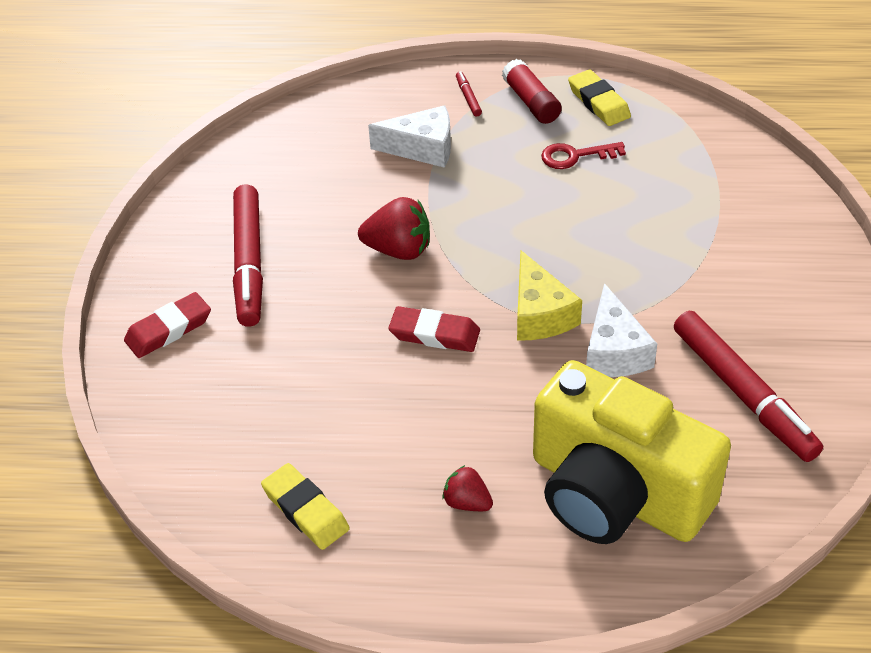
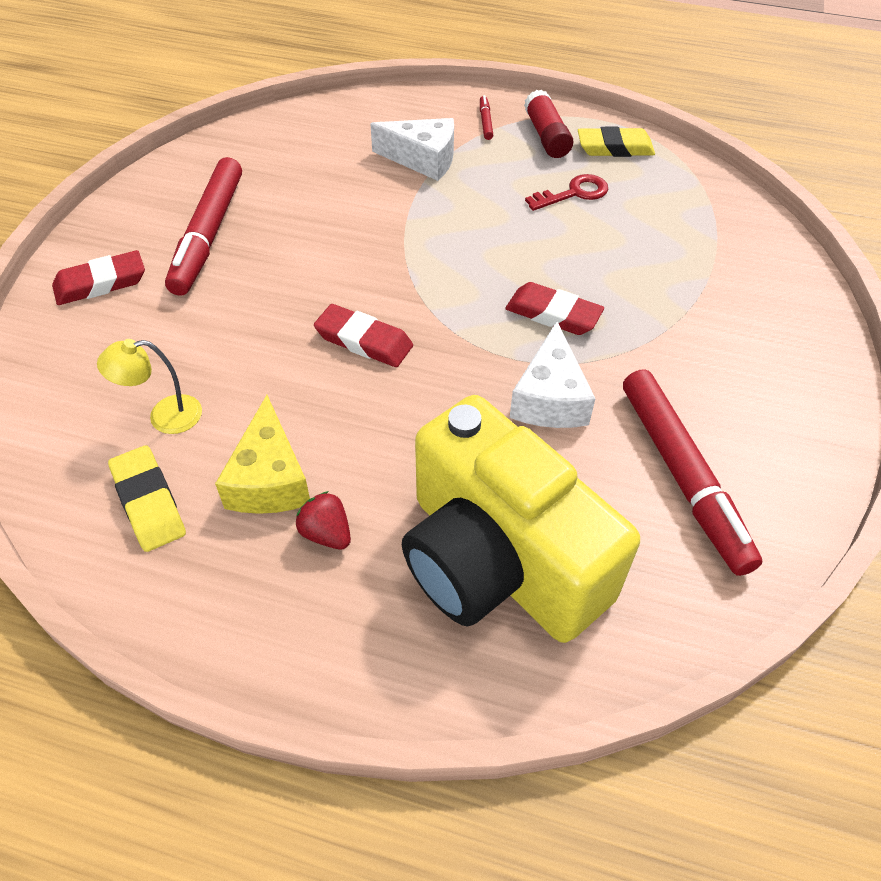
camera: 10 degrees right, 5 degrees up
(285, 437) = (164, 416): none -> yellow lamp
(399, 250) = (361, 250): red strawberry -> none
(540, 314) = (482, 342): yellow cheese -> yellow cheese (269, 479)
(575, 156) = (574, 193): red key -> red key turned 150 degrees clockwise
(593, 276) = (553, 314): none -> red eraser
(599, 102) = (615, 148): yellow eraser -> yellow eraser turned 75 degrees counterclockwise

